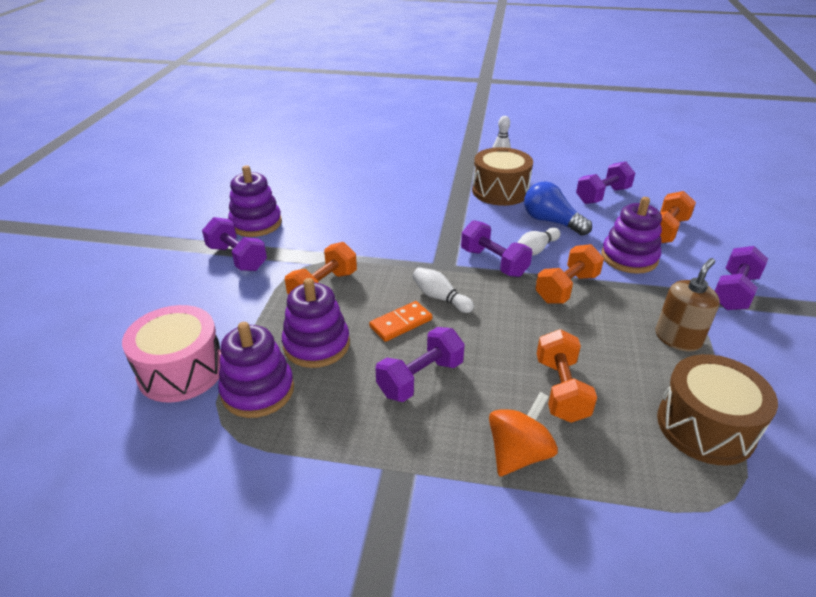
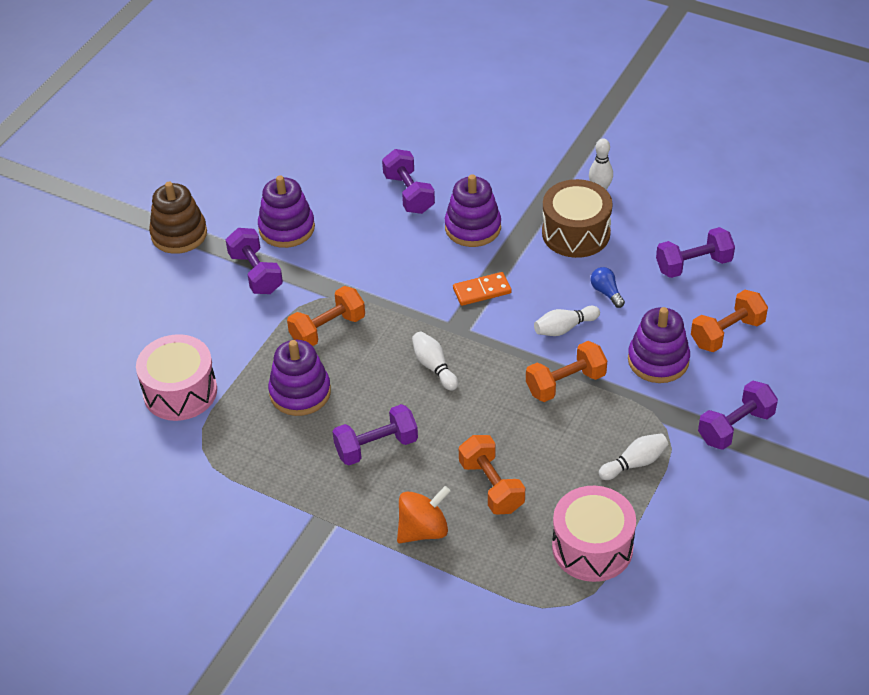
camera: 20 degrees right, 10 degrees up
(153, 242) = (179, 234): none -> brown stacking toy
(258, 390) = (238, 426): purple stacking toy -> purple stacking toy (473, 227)
(401, 323) = (384, 387): orange domino -> orange domino (482, 291)
(494, 262) = (510, 335): purple dumbbell -> purple dumbbell (409, 194)
(551, 222) = (606, 292): blue light bulb -> blue light bulb, size x0.55
(561, 390) = (491, 486): orange dumbbell -> orange dumbbell turned 45 degrees counterclockwise
(678, 338) = (634, 463): brown soap dispenser -> white bowling pin
(705, 426) = (592, 547): brown drum -> pink drum

